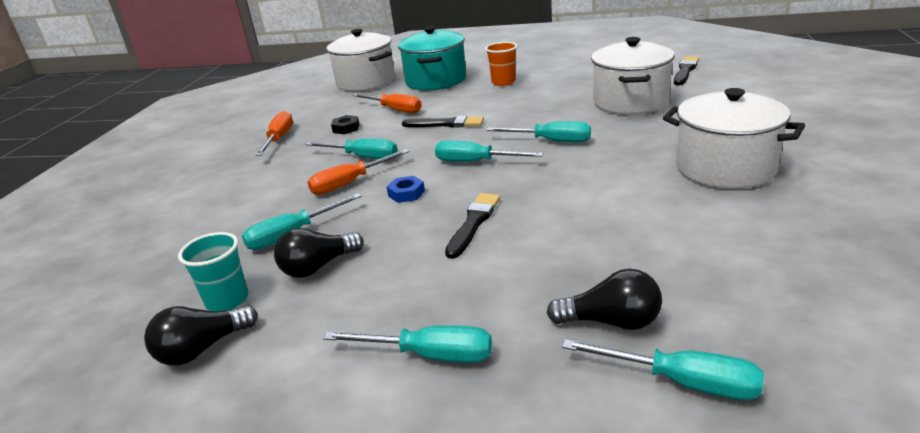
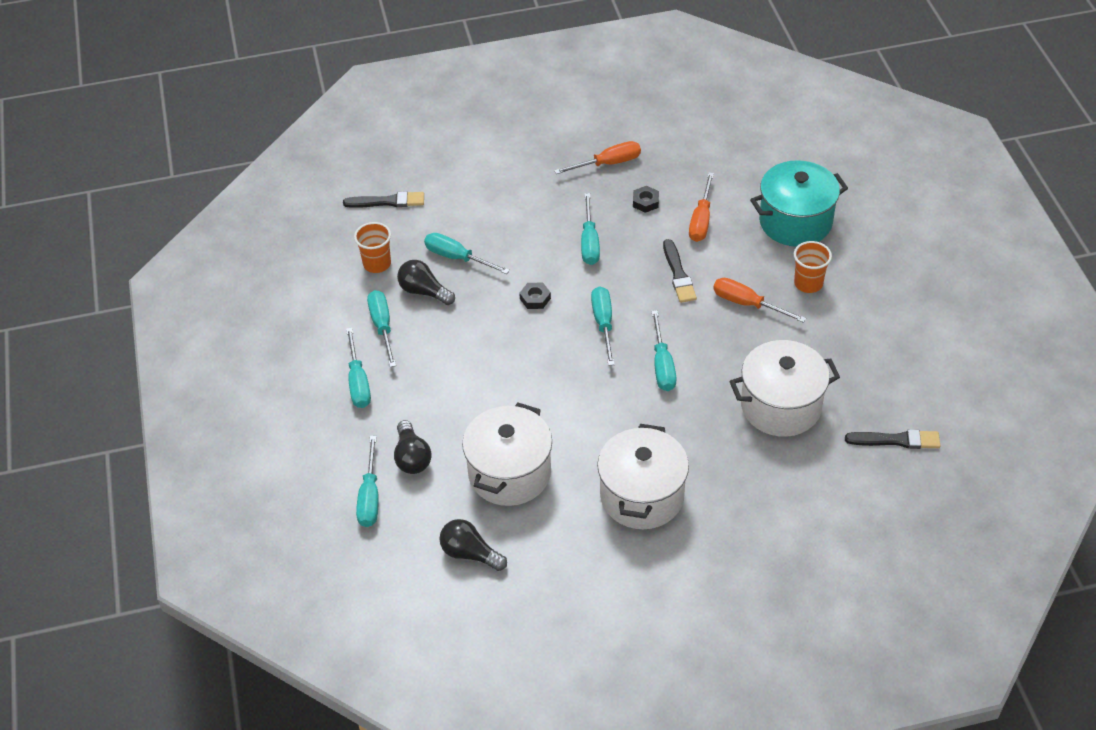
camera: 65 degrees right, 20 degrees up
(202, 349) = (333, 278): black light bulb -> black light bulb (470, 553)
(227, 300) = (377, 264): turquoise cup -> orange cup
(343, 313) = (382, 327): none -> turquoise screwdriver
(350, 183) = (541, 255): orange screwdriver -> orange screwdriver (747, 304)
(366, 81) = (774, 160): white pot -> white pot (509, 473)
(406, 193) = (535, 298): blue nut -> black nut
(473, 223) = (503, 355): black brush -> black brush (387, 201)

